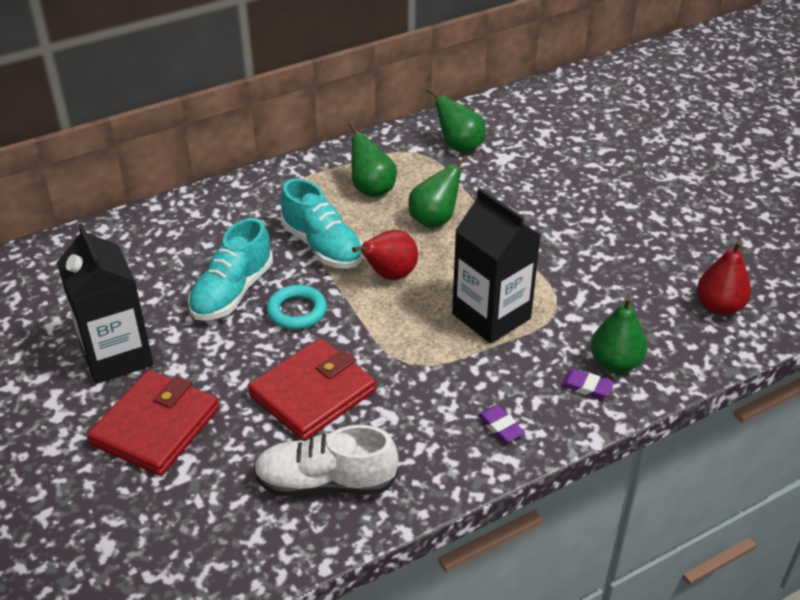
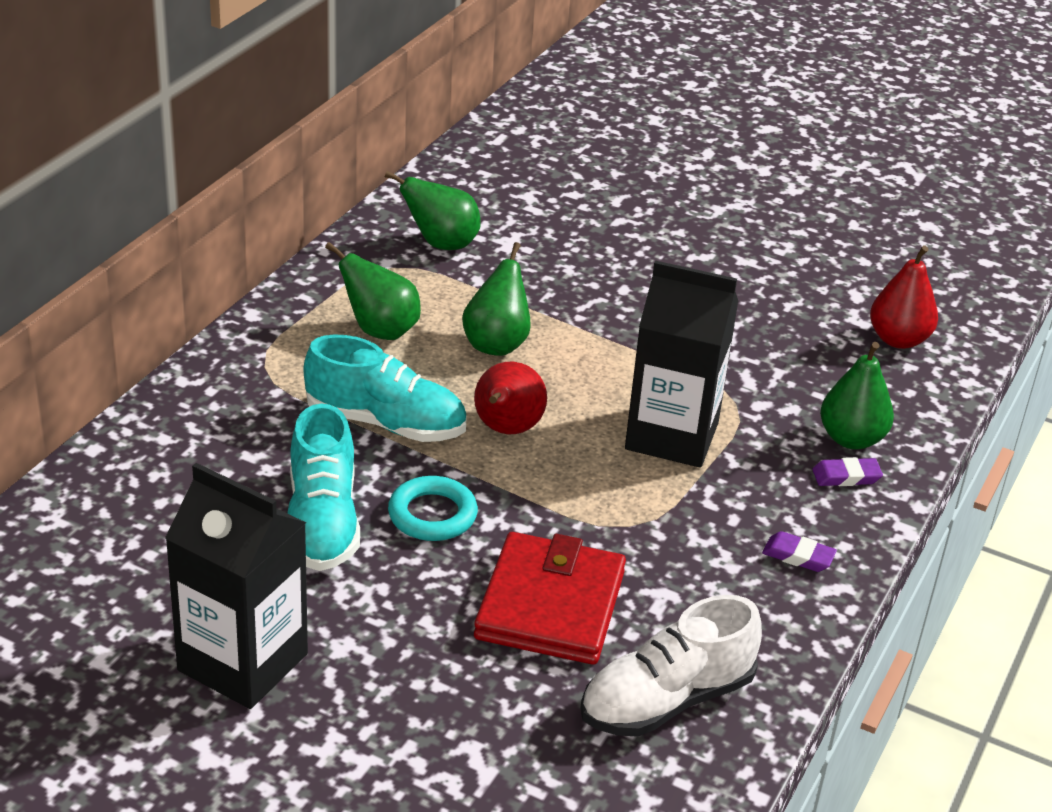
camera: 35 degrees left, 5 degrees down
(156, 427) = (390, 727): red wallet -> none

